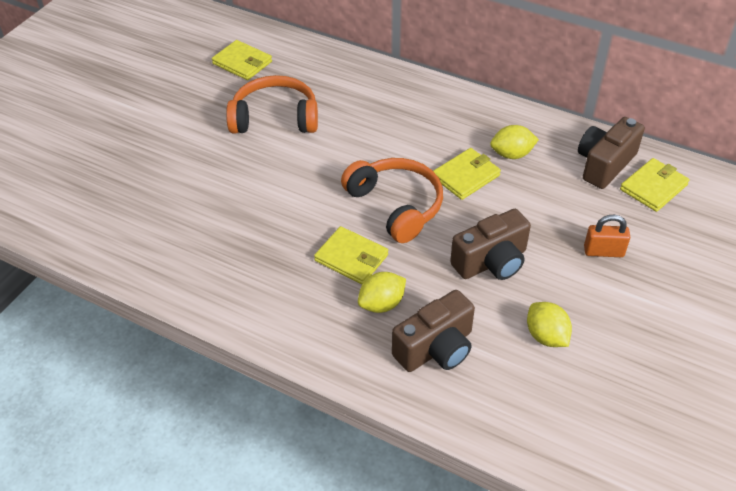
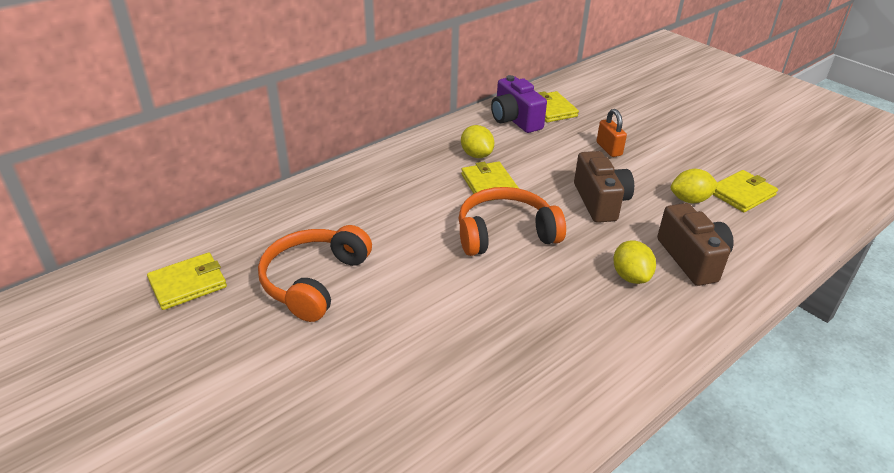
camera: 70 degrees left, 10 degrees down
(351, 258) = (563, 280): yellow wallet -> yellow wallet (742, 194)
(512, 154) = (476, 155): yellow lemon -> yellow lemon turned 45 degrees counterclockwise
(603, 251) = (609, 149): orange padlock -> orange padlock turned 45 degrees counterclockwise
(604, 164) = (515, 120): brown camera -> purple camera

